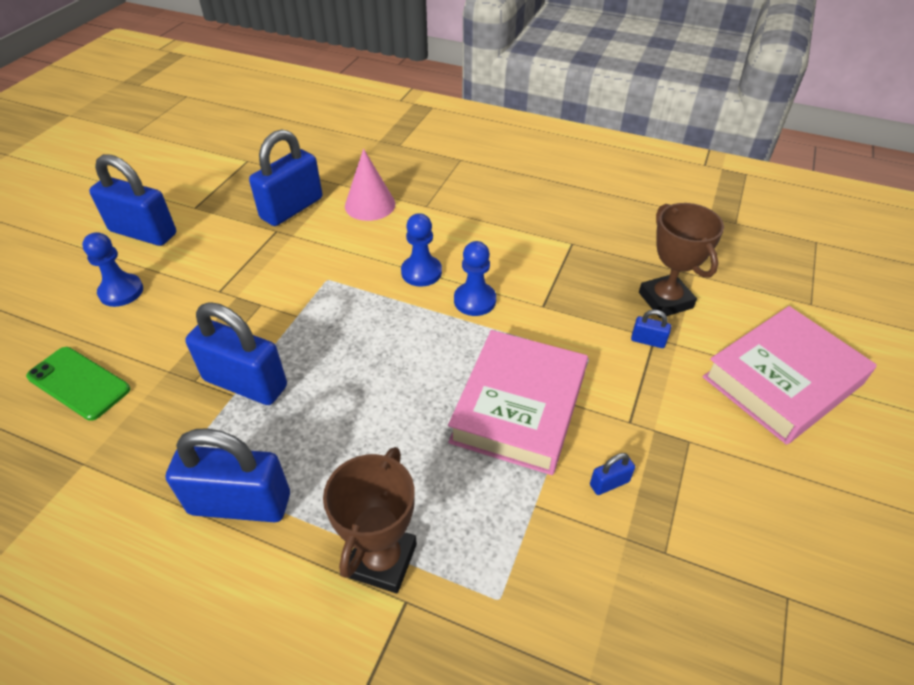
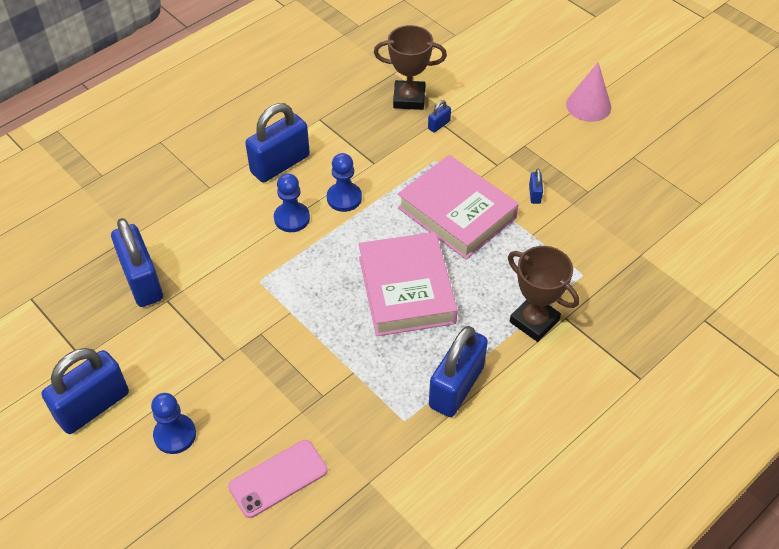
camera: 65 degrees left, 5 degrees up
(78, 383) = (278, 478): green phone -> pink phone
(245, 383) = (346, 362): blue padlock -> blue padlock (280, 164)
(370, 205) = (179, 224): pink cone -> pink cone (588, 105)
(782, 380) = (505, 82): pink book -> pink book (406, 290)

